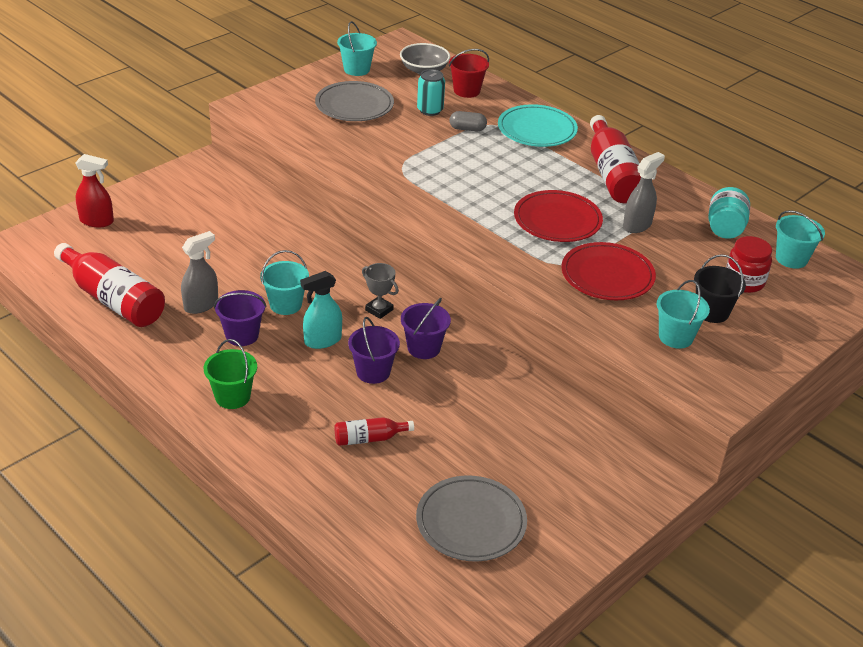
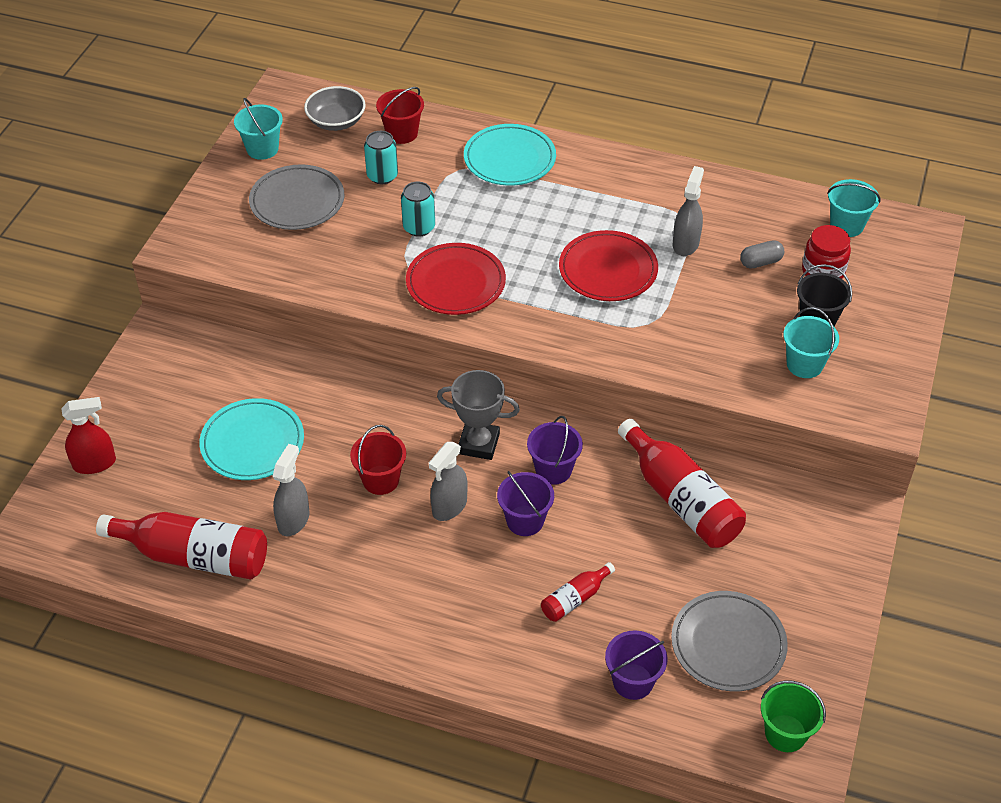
camera: 25 degrees left, 10 degrees up
(214, 248) = (252, 443): none -> turquoise plate
(232, 397) = (409, 615): green bucket -> green bucket (785, 733)
(242, 335) = (364, 538): purple bucket -> purple bucket (633, 681)
(285, 304) = (380, 480): turquoise bucket -> red bucket
(322, 340) = (449, 506): turquoise spray bottle -> grey spray bottle
(379, 310) = (478, 444): grey trophy -> grey trophy, size x1.53
(430, 148) = (419, 227): none -> turquoise can
(467, 129) = (439, 186): grey capsule -> grey capsule (760, 262)
(607, 275) = (698, 319): red plate -> red plate (455, 283)
(612, 174) = (621, 188): red bottle -> red bottle (681, 499)
(725, 229) = (767, 214): turquoise jar -> none

